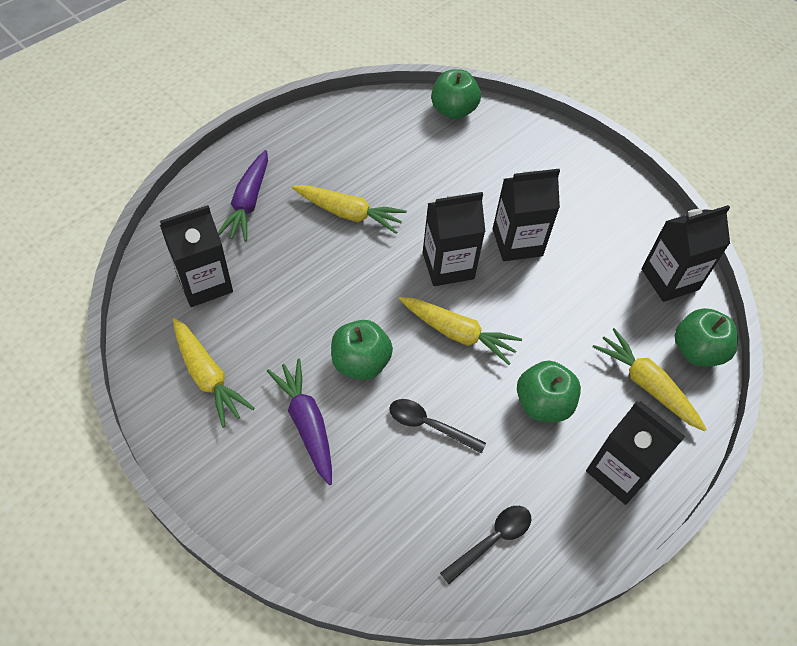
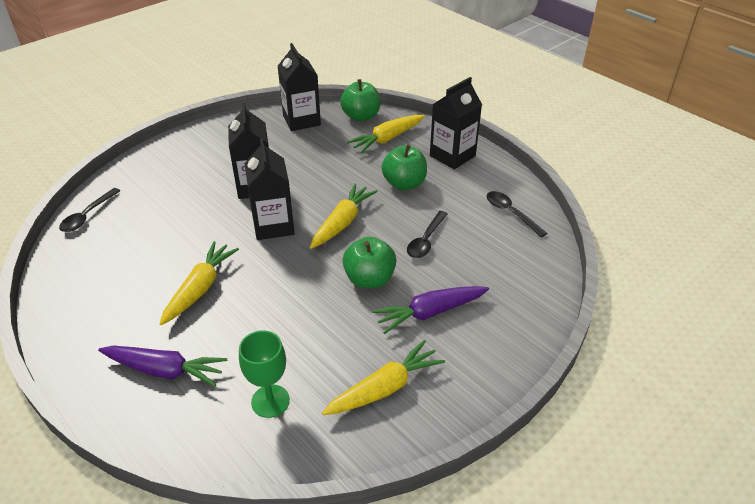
camera: 85 degrees left, 15 degrees down
(204, 283) = (270, 401): black carton -> green goblet
(453, 110) = (87, 216): green apple -> black spoon

